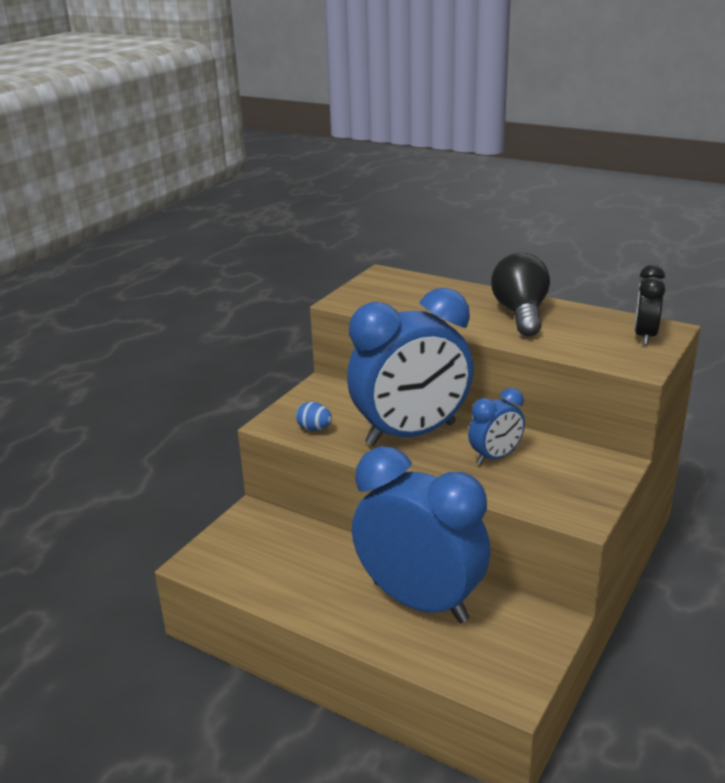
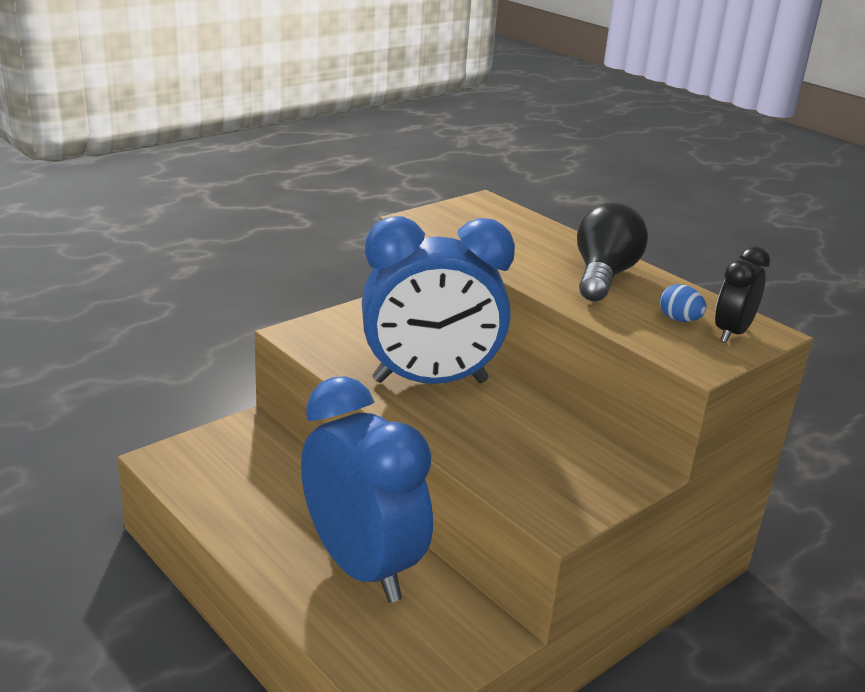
camera: 15 degrees right, 0 degrees up
(314, 429) = (332, 350): blue egg -> blue egg (679, 320)
(495, 457) = (505, 430): blue clock -> none

